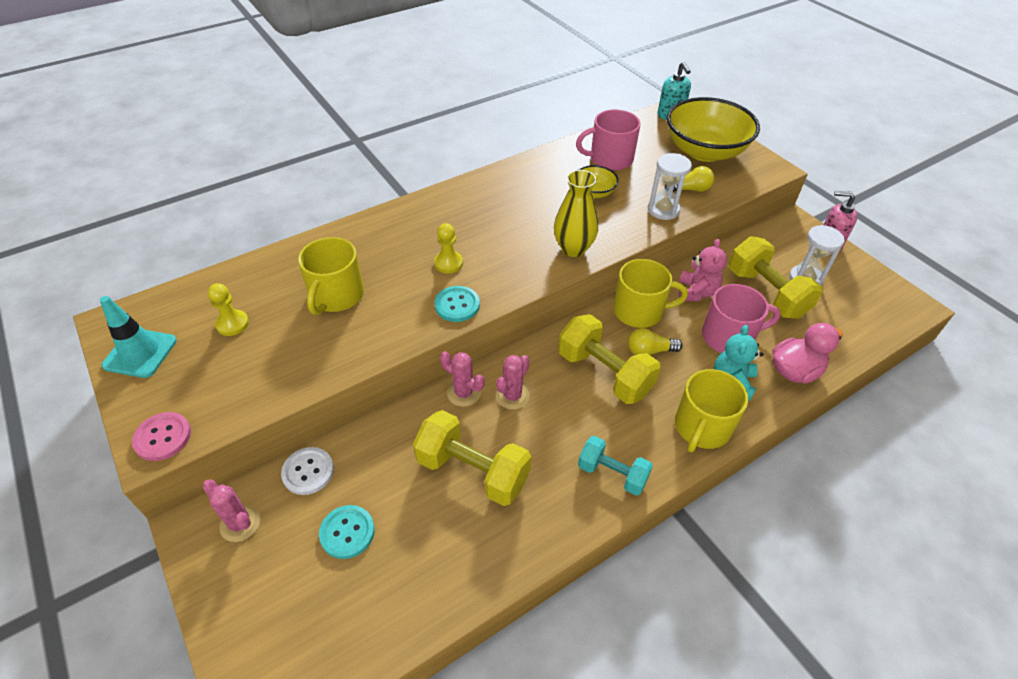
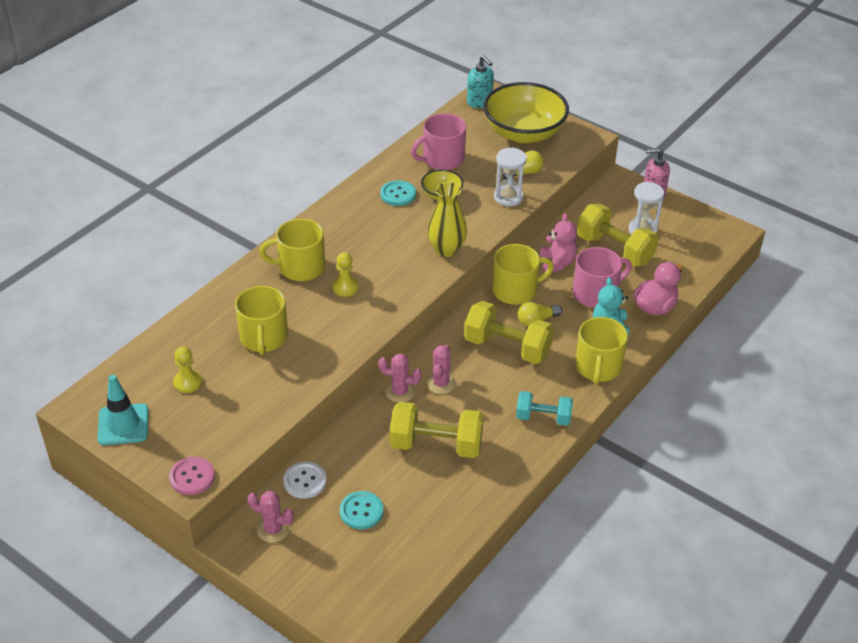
camera: 20 degrees left, 5 degrees down
(415, 232) = (300, 267): none -> yellow mug
(457, 305) = (371, 320): turquoise button -> turquoise button (398, 194)

